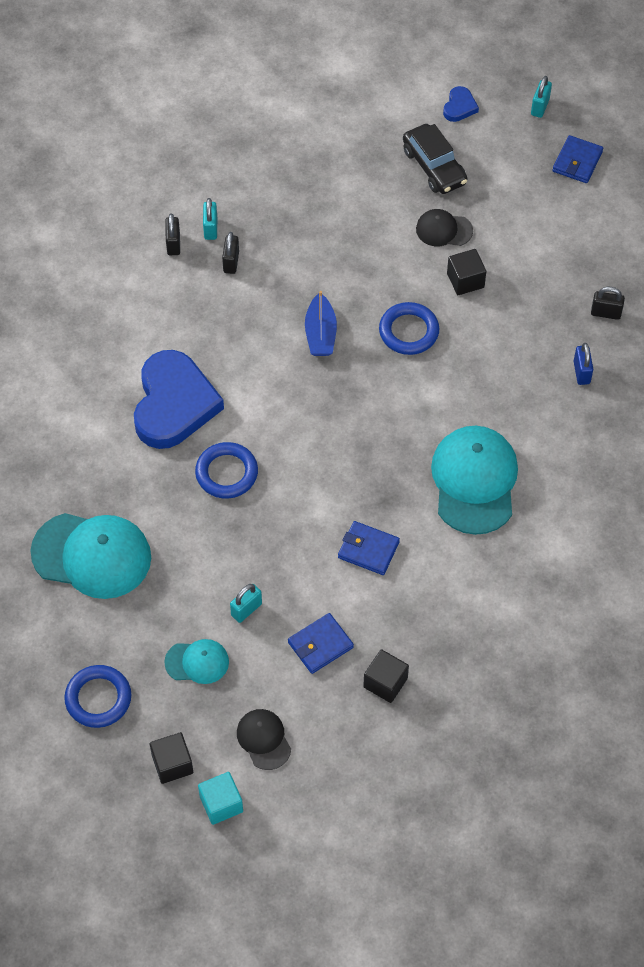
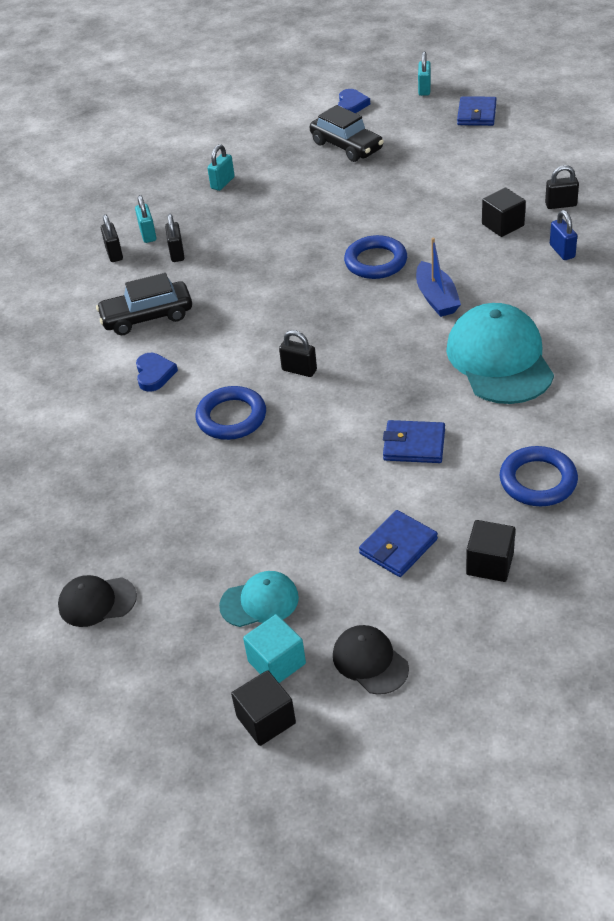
camera: 10 degrees left, 15 degrees down
(92, 555) = (102, 529): turquoise cap -> none
(98, 698) = (150, 672): blue ring -> blue ring (538, 481)
(174, 404) = (154, 374): blue heart -> blue heart, size x0.42
(184, 334) = (147, 317): none -> black car
(221, 804) = (344, 749): turquoise cube -> turquoise cube (277, 662)
(246, 609) = (299, 534): turquoise padlock -> turquoise padlock (222, 183)
(299, 439) = (299, 370): none -> black padlock
(320, 333) = (287, 284): blue boat -> blue boat (436, 298)
(444, 230) = (376, 184): black cap -> black cap (97, 601)
(465, 280) = (413, 213): black cube -> black cube (502, 225)

